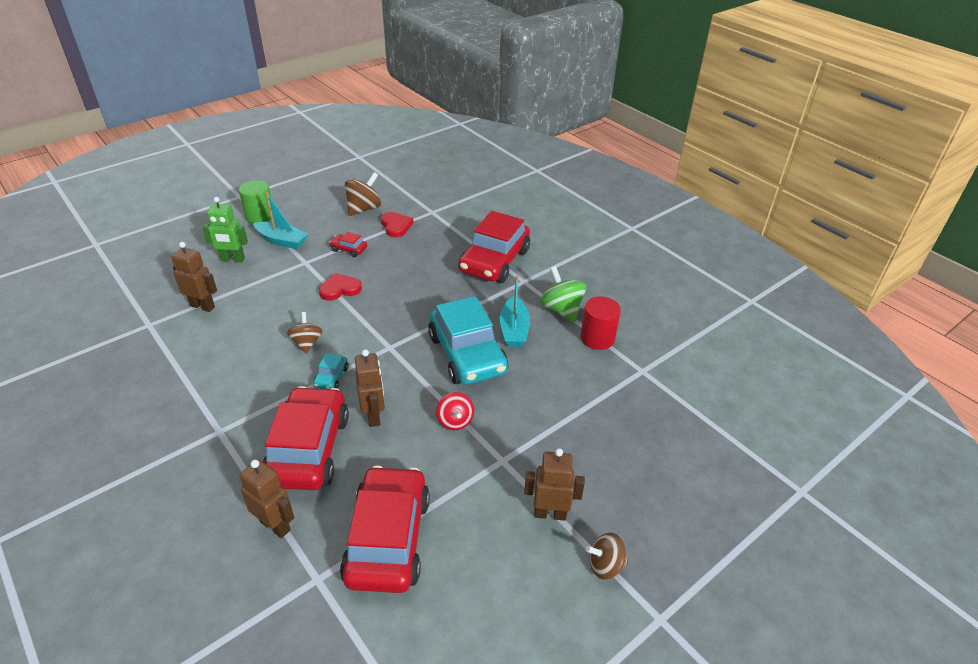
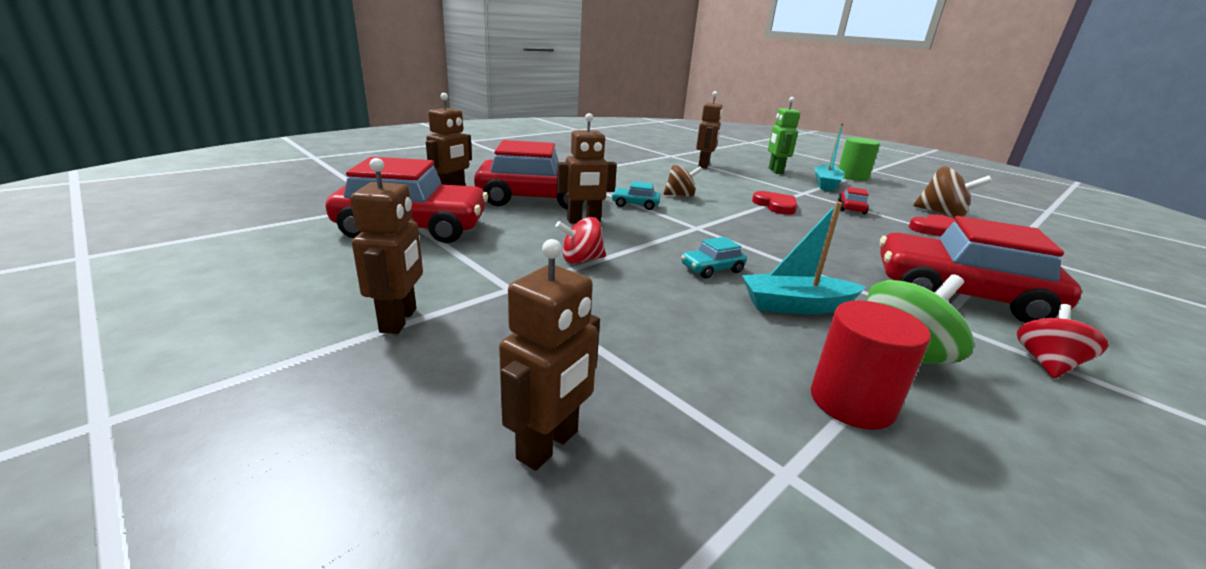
camera: 85 degrees right, 15 degrees down
(467, 354) = (712, 269): turquoise car -> turquoise car, size x0.41
(559, 266) = (1047, 363): none -> red spinning top
(605, 565) = (266, 366): brown spinning top -> none
(641, 440) = (548, 445): none -> brown robot

